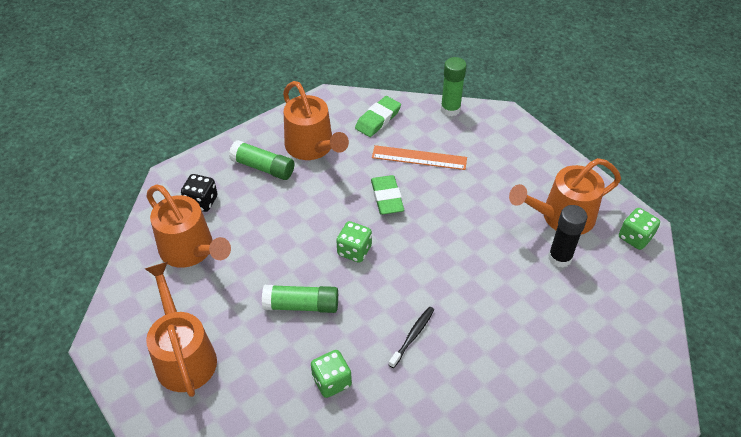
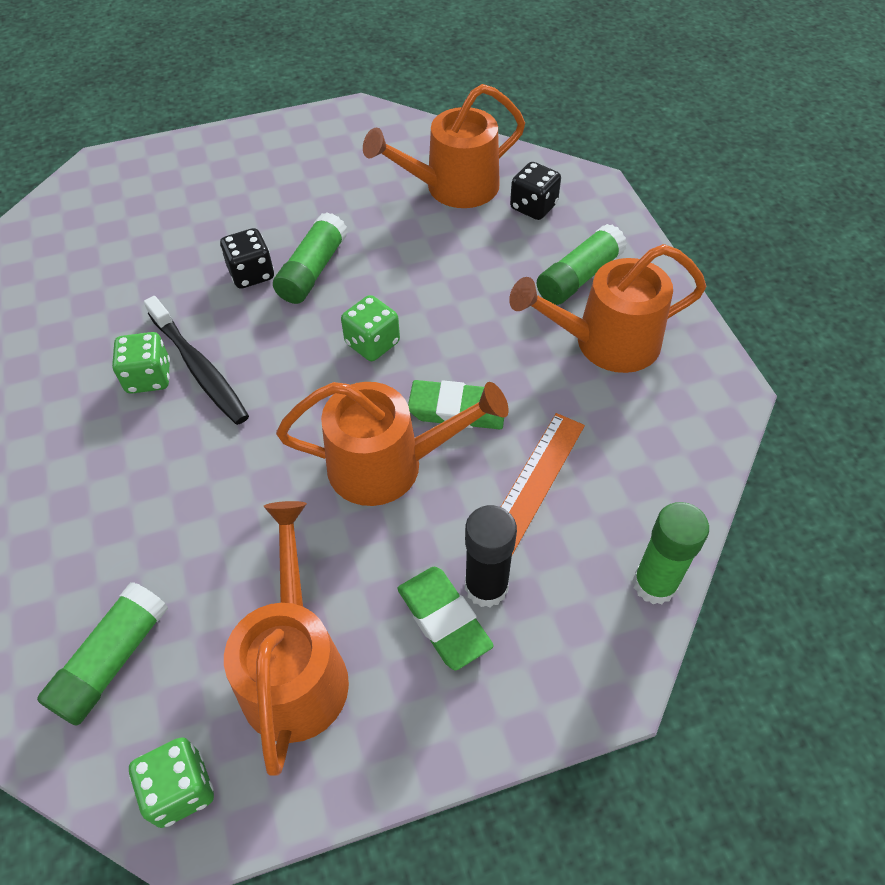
camera: 110 degrees right, 5 degrees up
(184, 355) = (304, 166): orange watering can -> orange watering can (388, 465)
(317, 342) = (251, 274): none -> black dice
(331, 381) = (191, 275): green dice -> green dice (149, 377)
(378, 119) = (653, 450): green eraser -> green eraser (444, 620)
(412, 336) = (199, 368): black toothbrush -> black toothbrush, size x1.62
(560, 258) = (213, 619): black glue stick -> black glue stick (486, 587)
(604, 290) = (112, 660): none -> green glue stick

